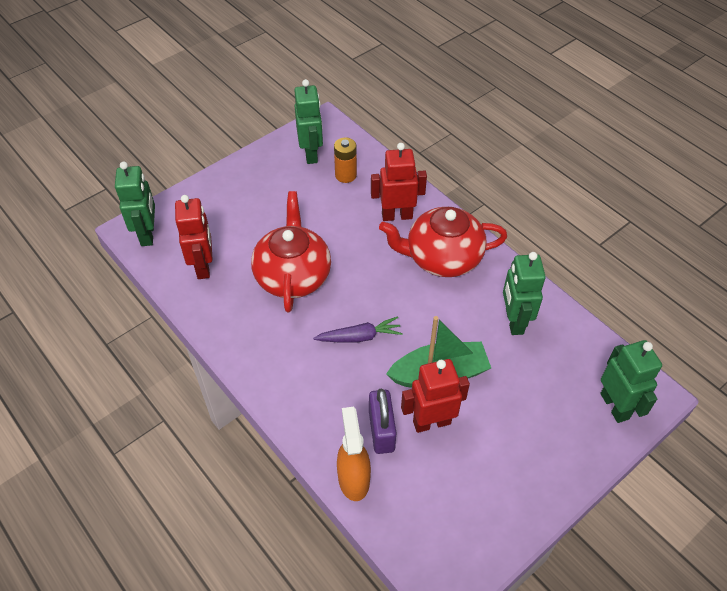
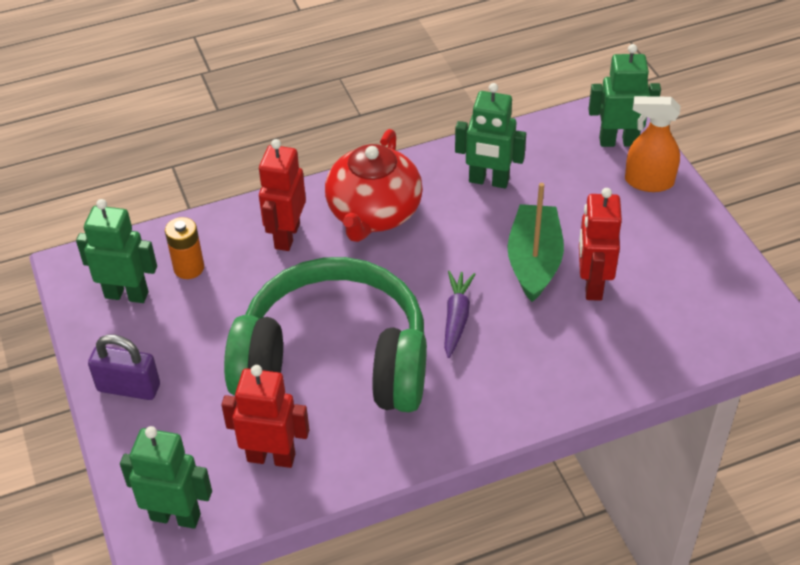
camera: 70 degrees left, 5 degrees down
(293, 276) = (334, 361): red teapot -> green headphones
(353, 478) = (641, 369): orange spray bottle -> orange spray bottle (648, 182)
(381, 431) = (590, 330): purple padlock -> purple padlock (129, 388)

